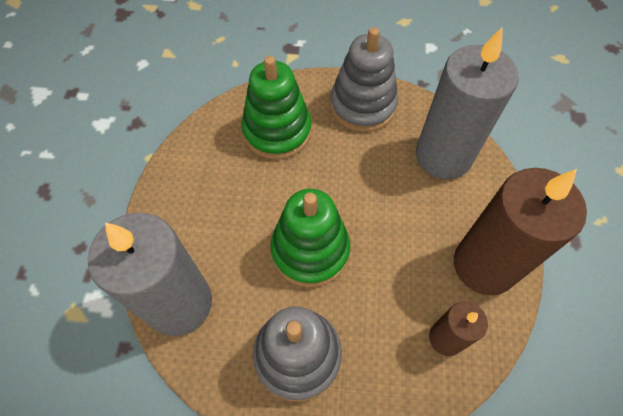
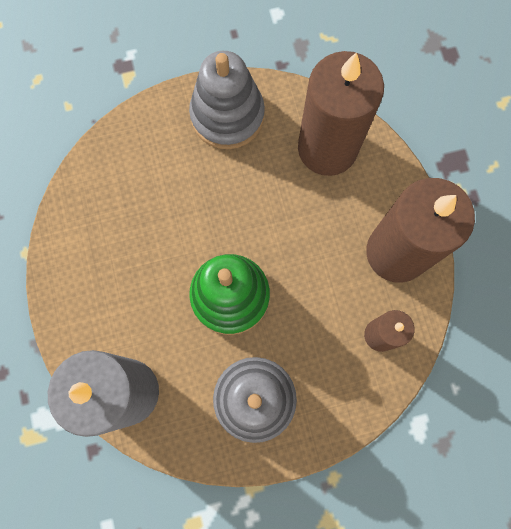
camera: 20 degrees left, 15 degrees up
(277, 131) = (148, 177): green stacking toy -> none
(443, 156) = (327, 148): grey candle -> brown candle

